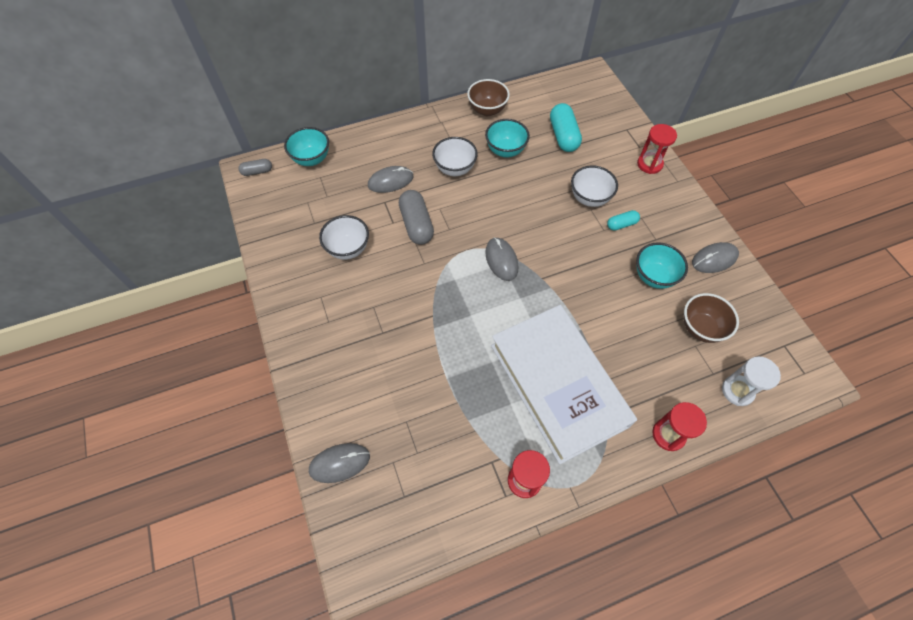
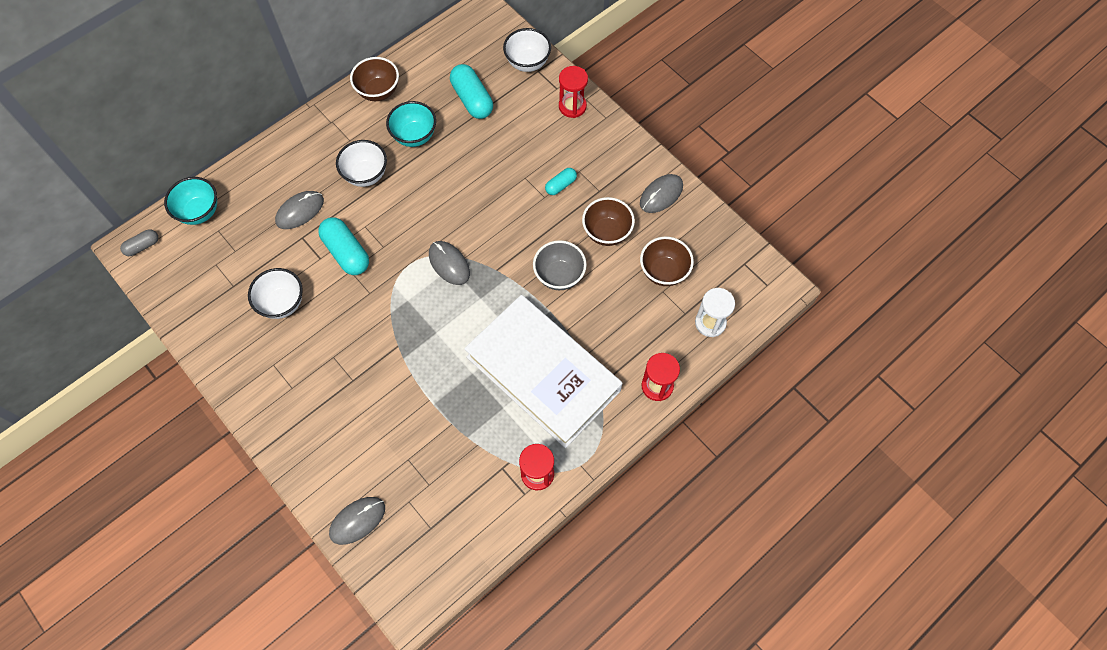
camera: 20 degrees left, 5 degrees up
(416, 224) = (346, 252): grey capsule -> turquoise capsule
(589, 198) = (520, 166): white bowl -> white bowl (527, 63)
(598, 301) = (559, 276): none -> grey bowl
(654, 277) = (606, 232): turquoise bowl -> brown bowl

